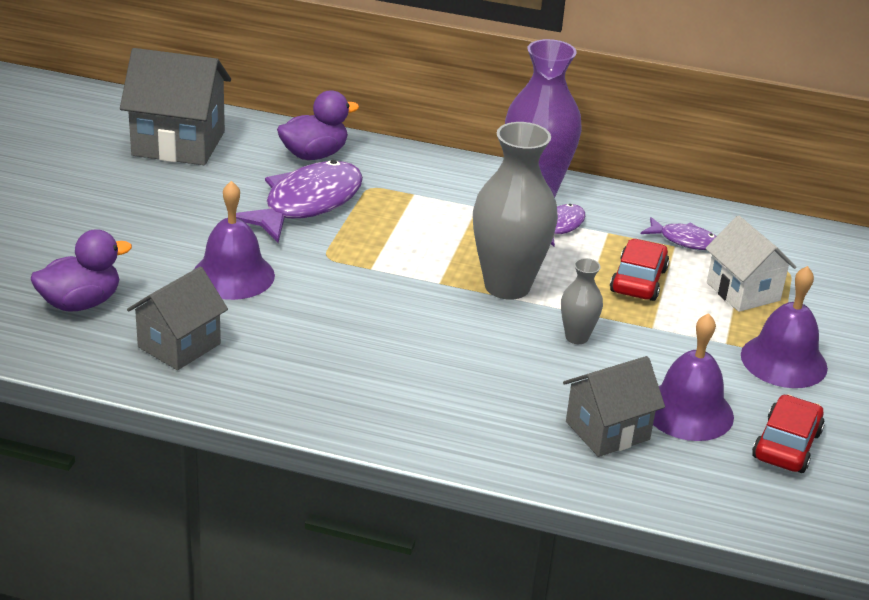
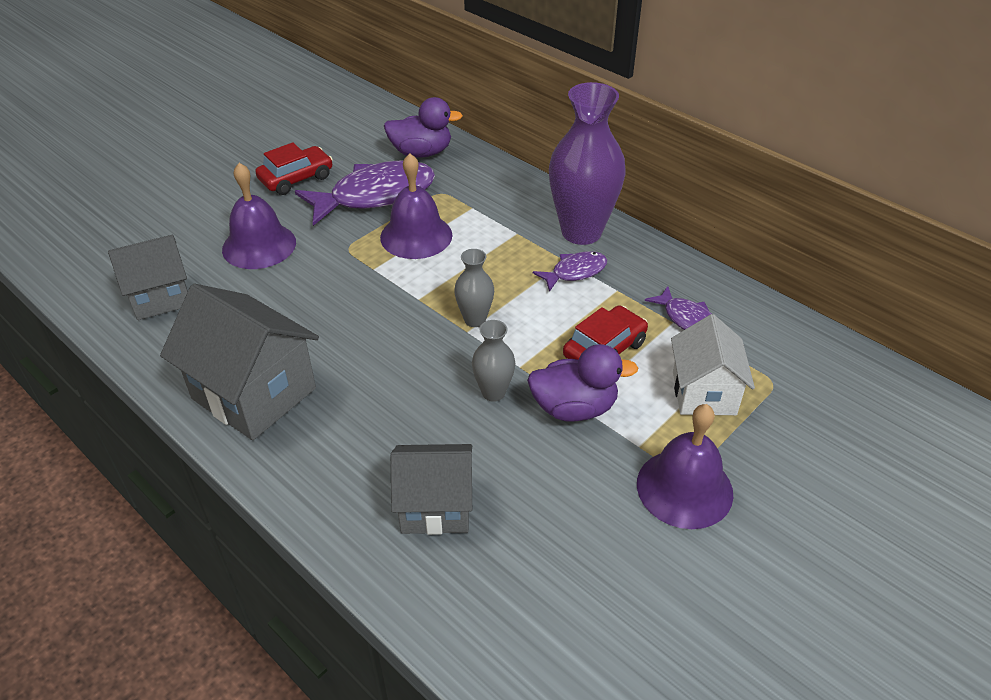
camera: 30 degrees right, 10 degrees up
(81, 303) = (128, 239): purple duck -> purple duck (574, 408)
(179, 143) = (326, 120): grey house -> grey house (254, 393)
(507, 286) = (475, 319): grey vase -> grey vase, size x0.48
(688, 411) = (534, 513): purple bell -> purple bell (416, 236)
(786, 445) = (606, 593): red car -> red car (296, 178)

